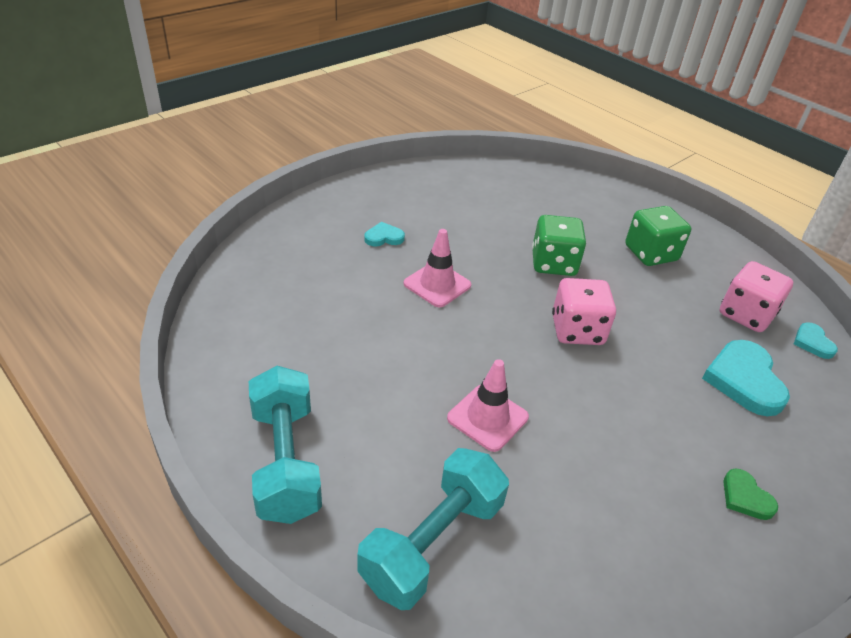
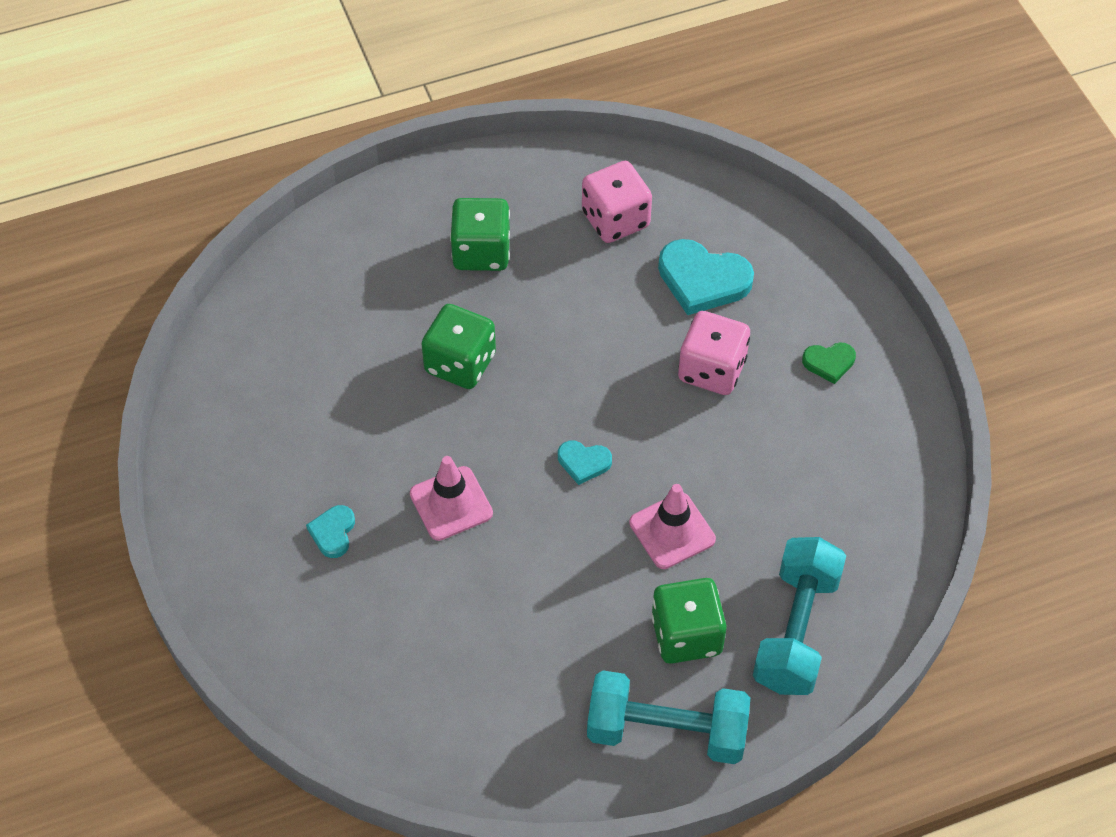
camera: 65 degrees left, 15 degrees up
(389, 453) = (686, 635): none -> green dice
(433, 543) = (796, 630): turquoise dumbbell -> turquoise dumbbell turned 45 degrees clockwise
(577, 330) = (580, 393): pink dice -> pink dice (712, 370)
(812, 342) = (676, 186): turquoise heart -> turquoise heart (583, 462)

